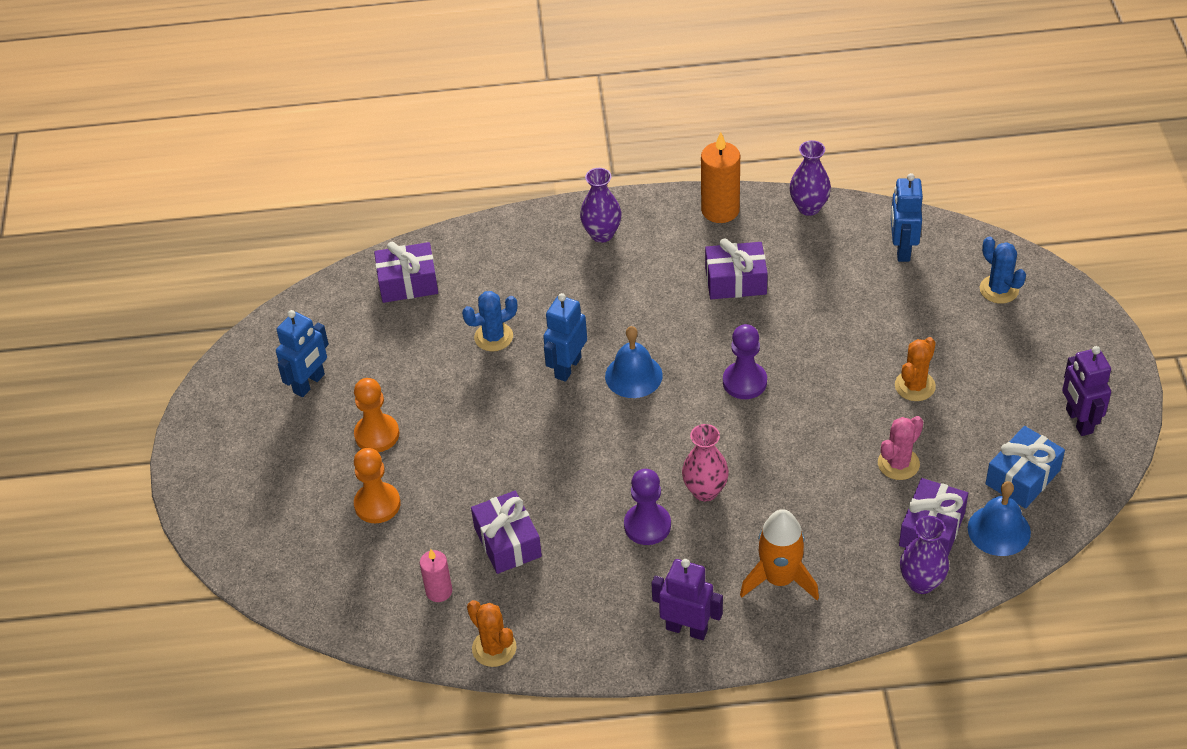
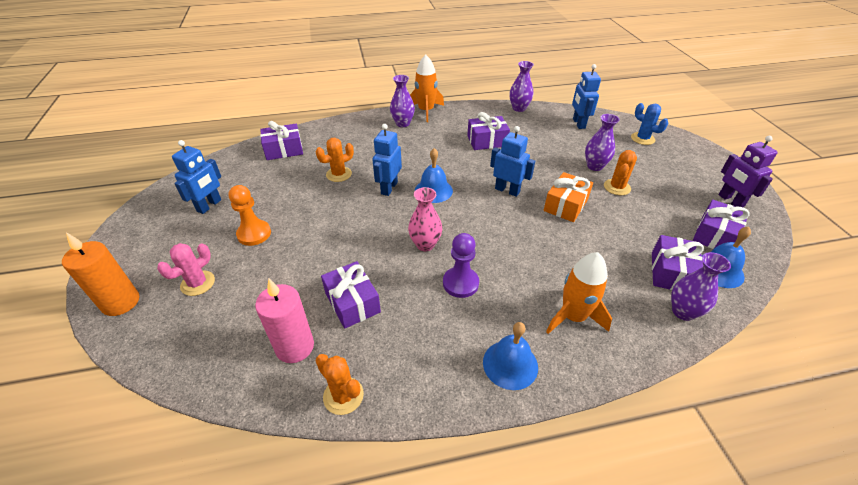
camera: 10 degrees left, 5 degrees down
(377, 504) = (249, 281): orange pawn -> none
(439, 591) = (295, 347): pink candle -> pink candle, size x1.67
(493, 337) = (339, 174): blue cactus -> orange cactus
(645, 206) = (426, 111): none -> orange rocket
(687, 629) = (510, 364): purple robot -> blue bell
(705, 491) = (498, 257): pink vase -> pink vase (425, 244)
(720, 210) = (469, 111): orange candle -> orange candle (121, 302)
(744, 382) = (507, 190): purple pawn -> blue robot
(824, 414) = (565, 205): none -> orange gift
(895, 343) = (594, 166): none -> purple vase
(898, 464) = (627, 231): pink cactus -> pink cactus (198, 283)
(1022, 477) = (715, 235): blue gift -> purple gift

